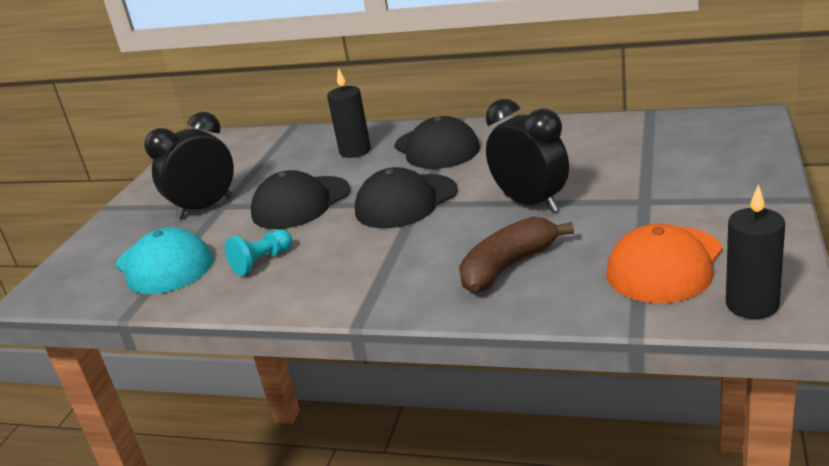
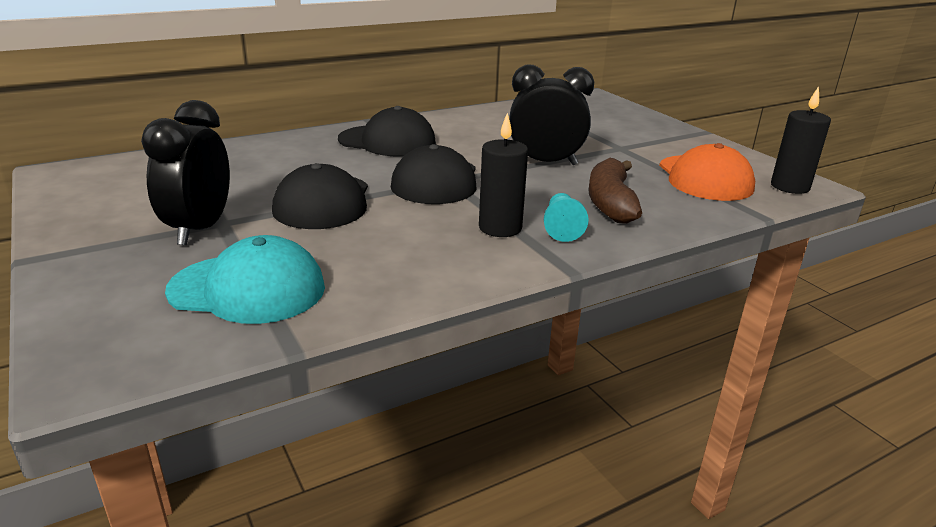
camera: 50 degrees left, 0 degrees up
(262, 262) = (376, 255): turquoise pawn -> turquoise pawn (561, 228)
(355, 151) = (303, 155): black candle -> black candle (500, 228)

